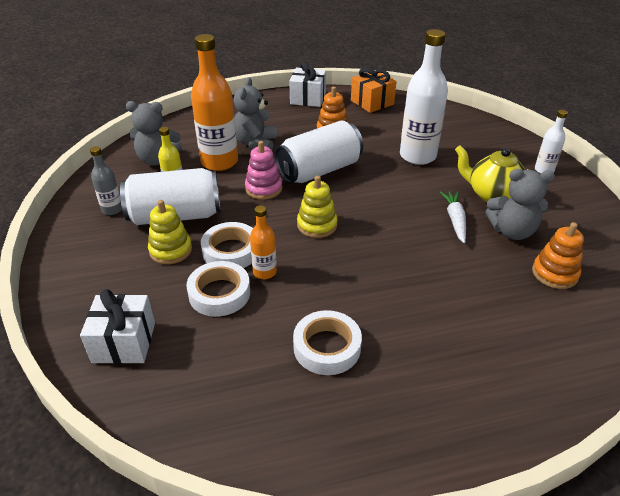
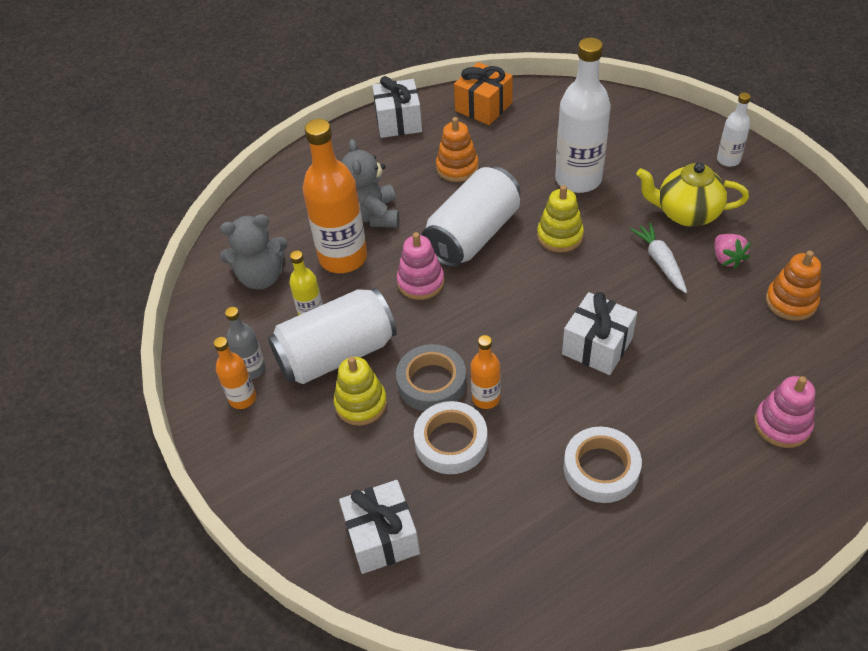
camera: 15 degrees left, 10 degrees up
(92, 225) = (242, 398): none -> orange bottle
(231, 251) = (432, 382): white tape -> grey tape
(317, 225) = (511, 316): yellow stacking toy -> yellow stacking toy (560, 236)
(373, 262) = (597, 346): none -> white gift
(505, 361) = (782, 424): none -> pink stacking toy
(512, 231) = (727, 258): grey teddy bear -> pink strawberry

